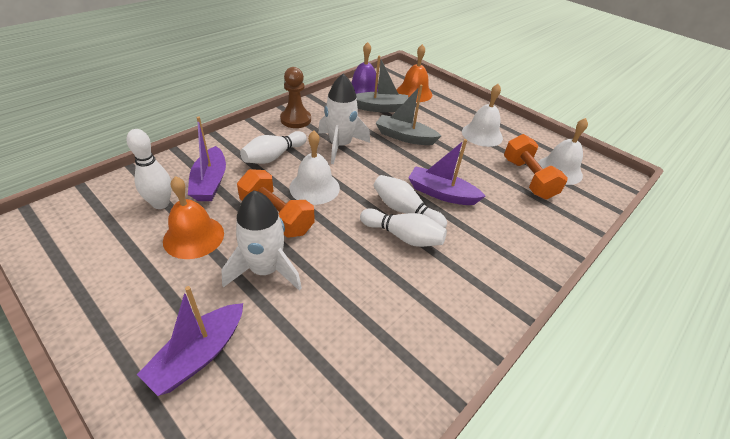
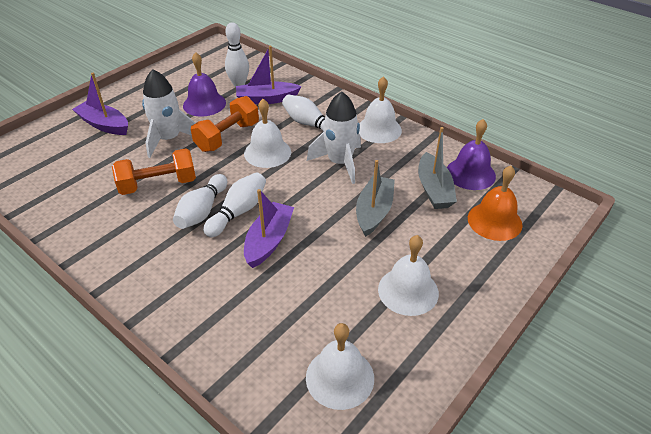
camera: 90 degrees right, 0 degrees up
(193, 237) = (204, 104): orange bell -> purple bell
(295, 120) = (379, 129): brown pawn -> white bell
(528, 178) = (311, 331): orange dumbbell -> orange dumbbell (158, 185)

